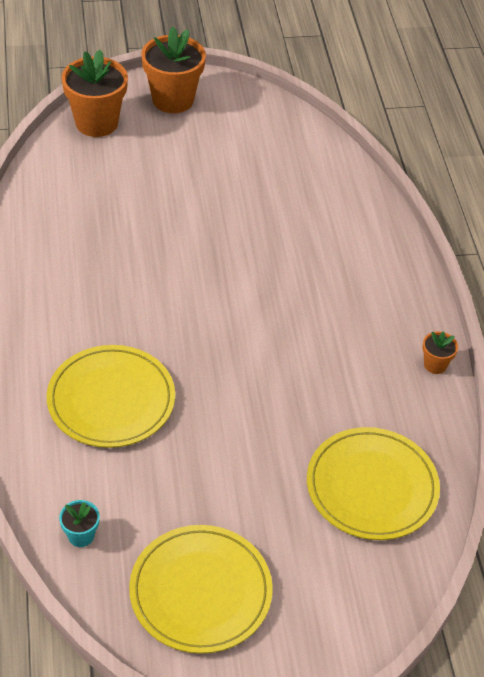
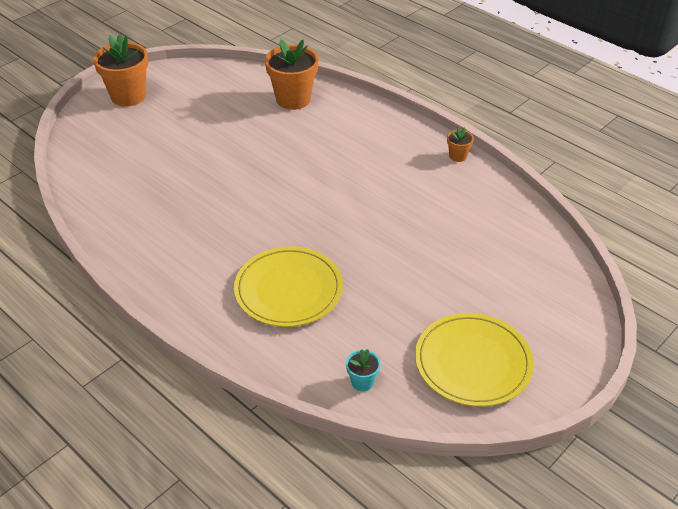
camera: 35 degrees left, 5 degrees down
(96, 123) = (88, 134): orange flower pot -> orange flower pot (293, 99)
(372, 487) = (499, 240): yellow plate -> none

